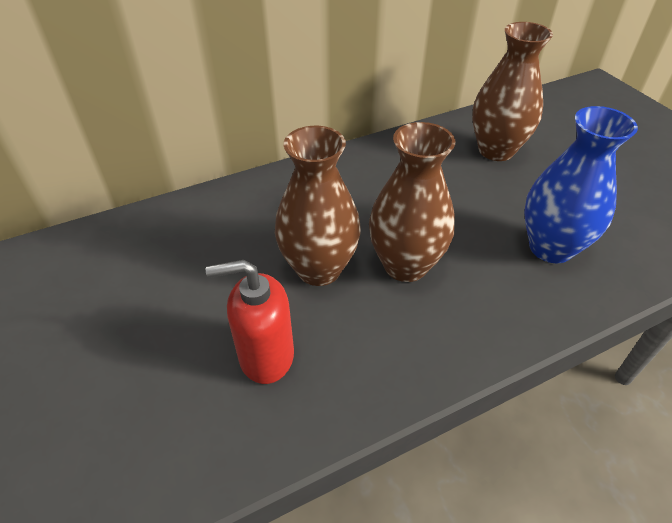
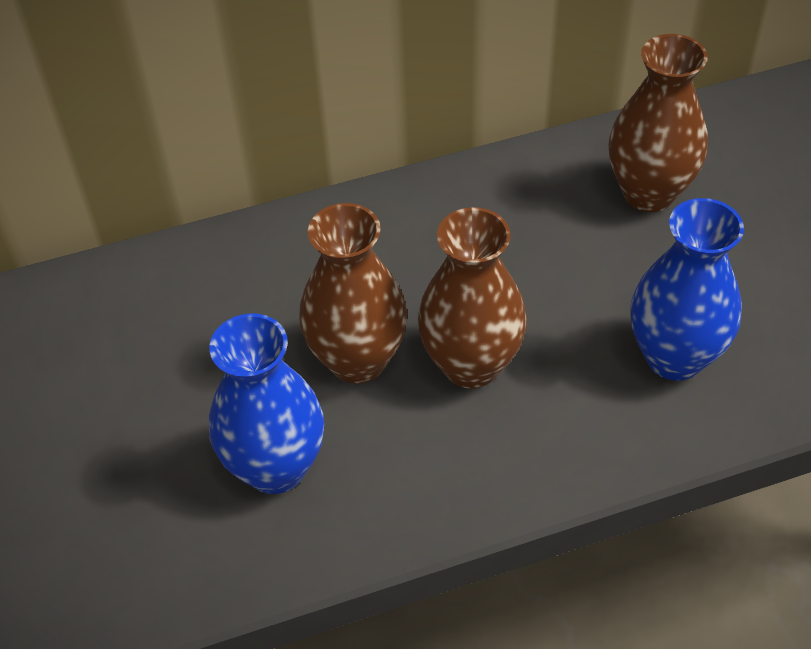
camera: 10 degrees right, 5 degrees up
(266, 356) = (276, 467): red soap dispenser -> blue vase

